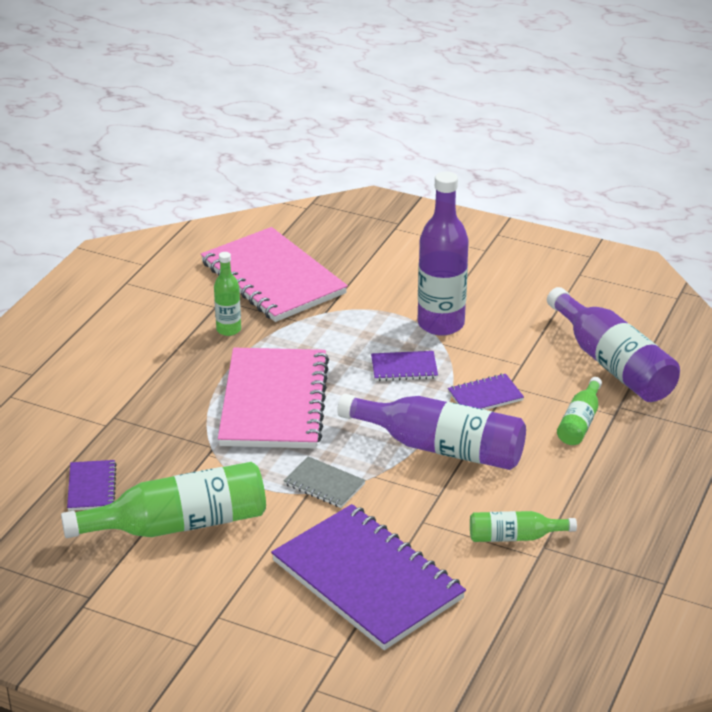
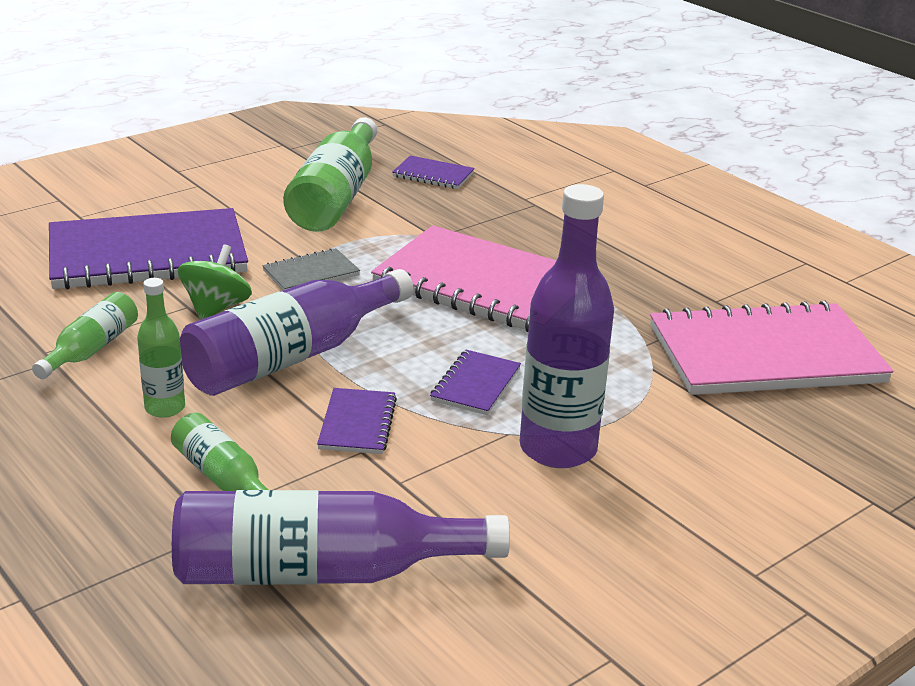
camera: 115 degrees right, 5 degrees down
(228, 329) = (656, 296): green bottle -> green bottle (165, 408)
(413, 506) = (216, 308): none -> green spinning top

